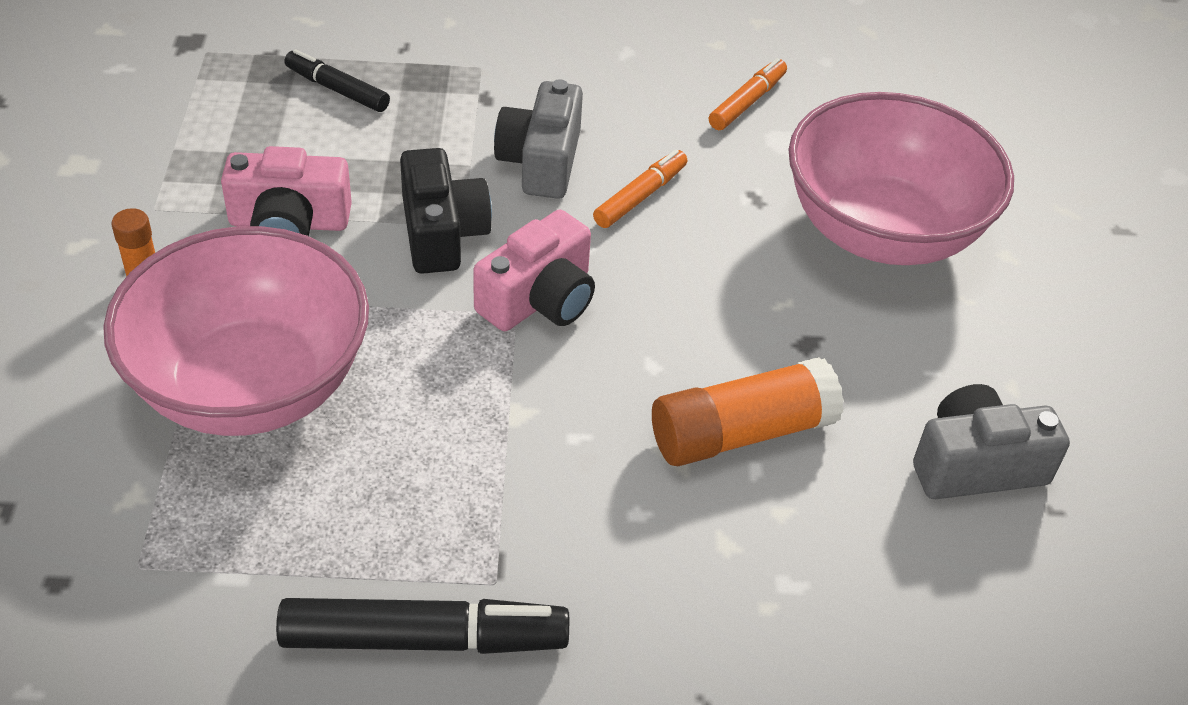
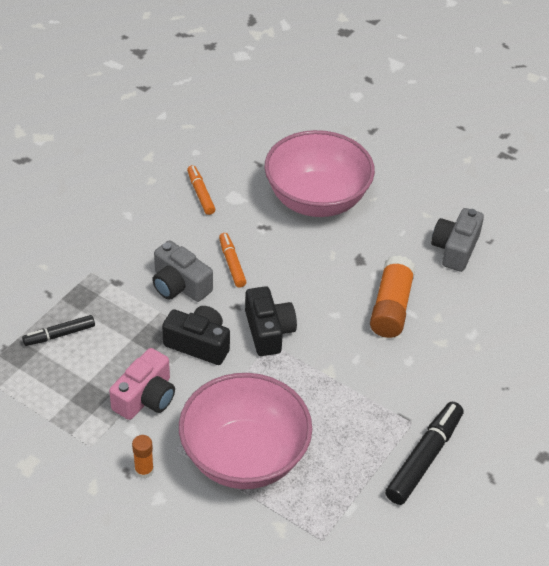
camera: 55 degrees left, 0 degrees up
(539, 299) = (268, 331): pink camera -> black camera

